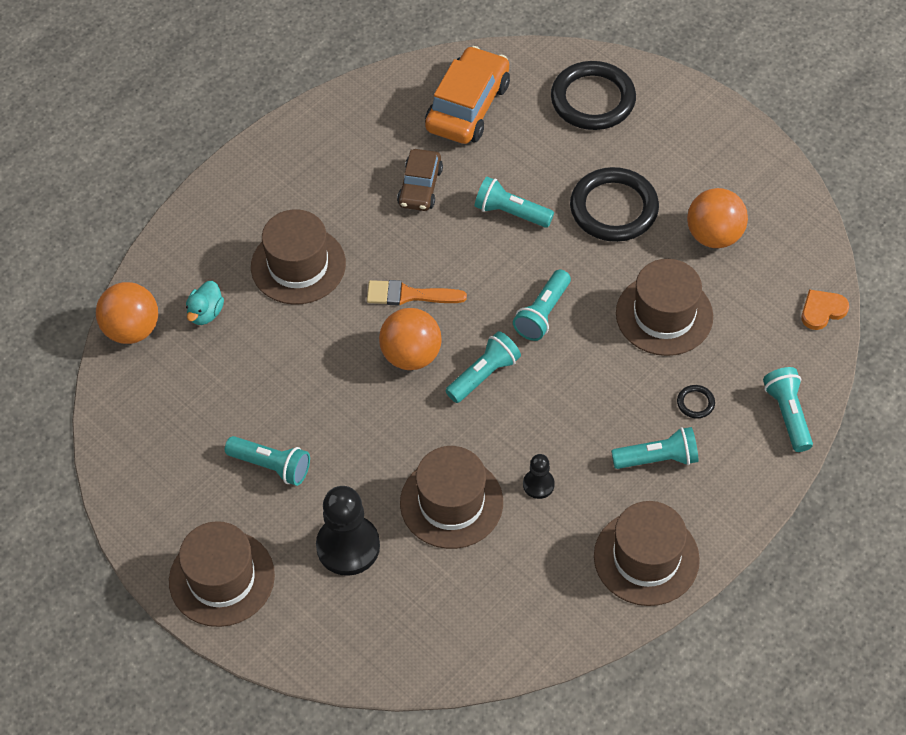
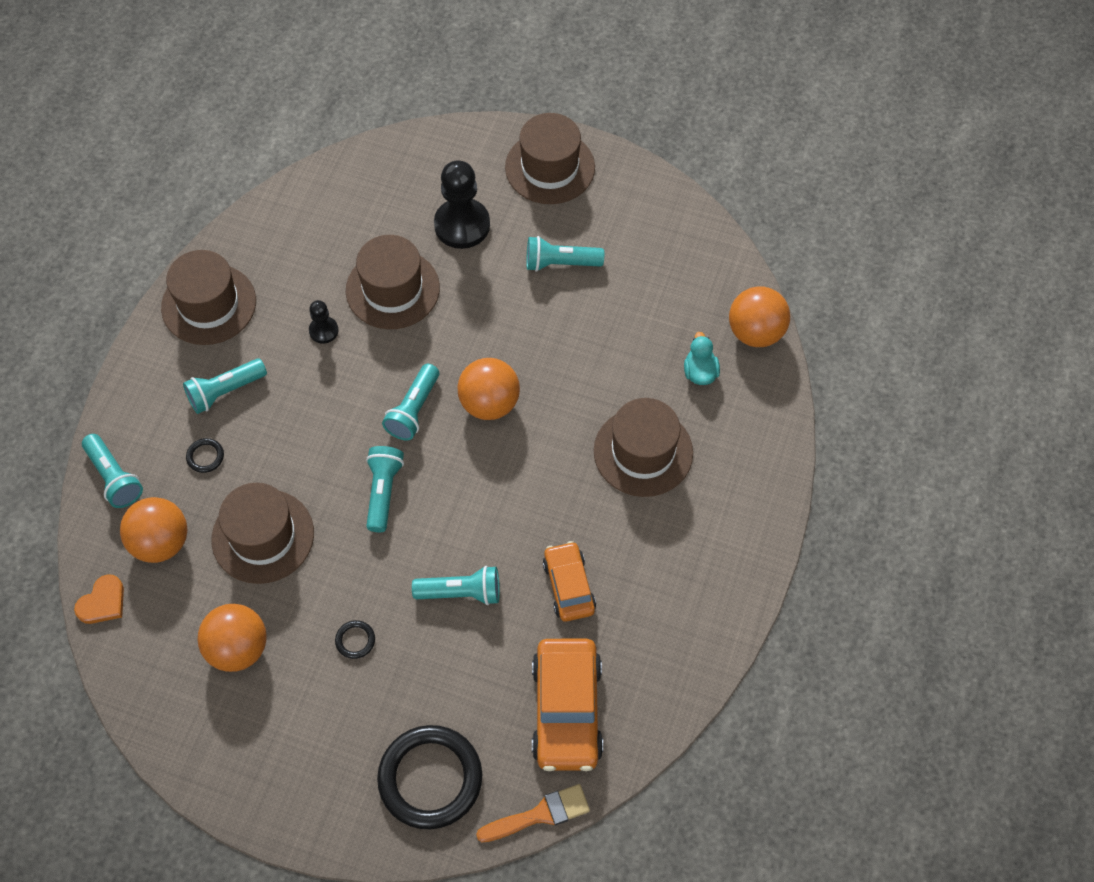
camera: 155 degrees right, 5 degrees up
(409, 295) = (521, 462): orange brush -> orange brush (540, 814)
(420, 187) = (569, 586): brown car -> orange car
(614, 208) = (355, 640): black ring -> black ring, size x0.40
(758, 341) = (161, 542): none -> orange ball

